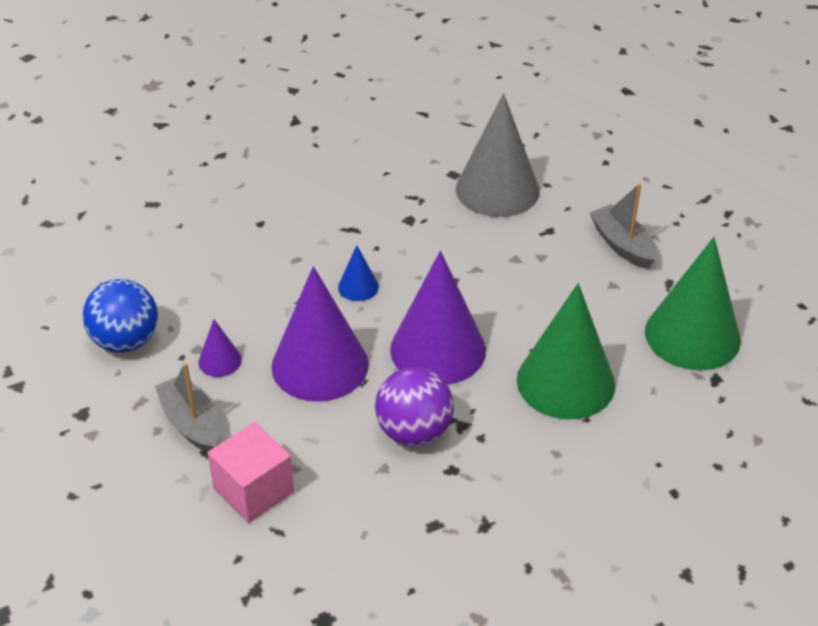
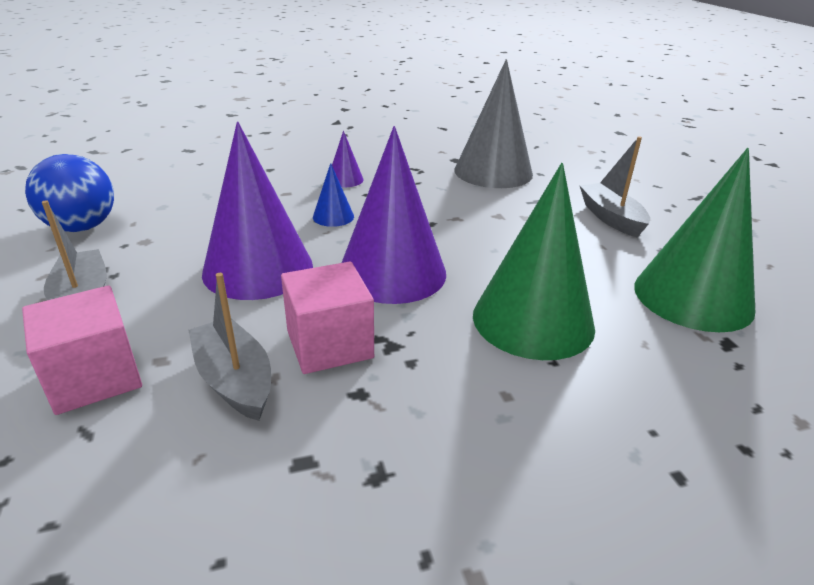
camera: 10 degrees right, 10 degrees down
(220, 361) = (158, 252): purple cone -> purple cone (345, 179)
(357, 474) = (234, 380): none -> grey boat
(414, 432) = (329, 344): purple ball -> pink cube

